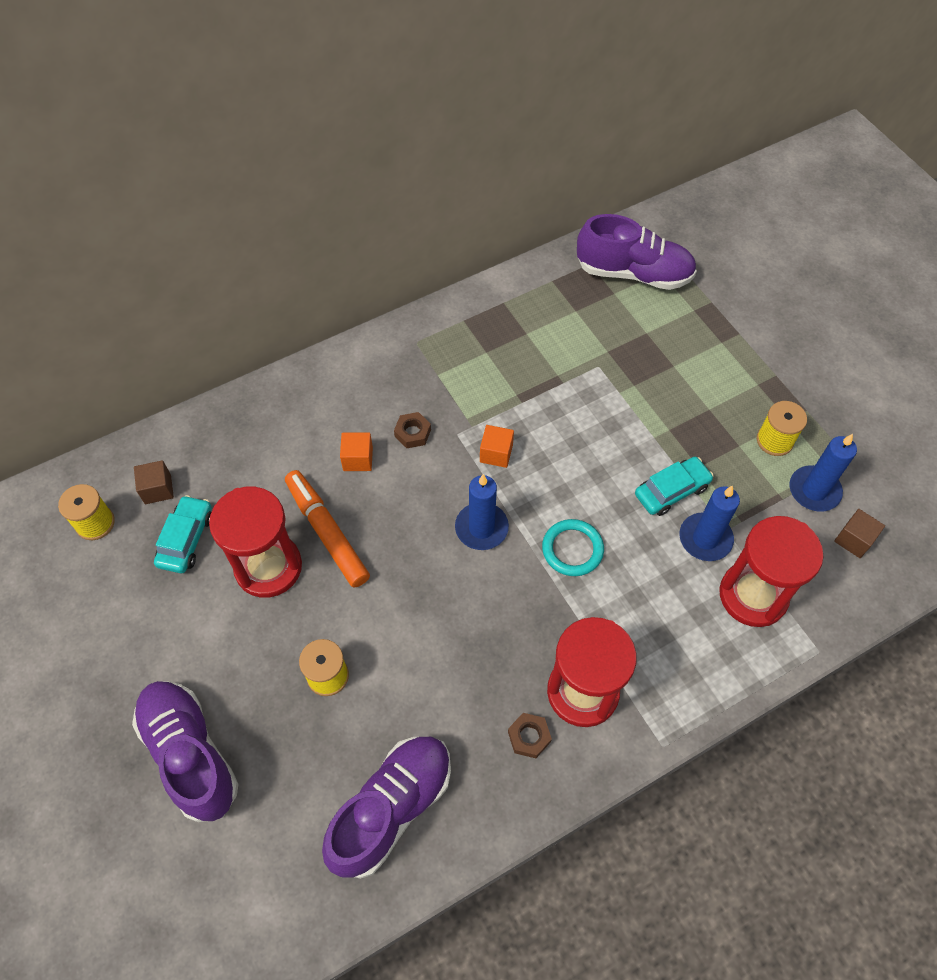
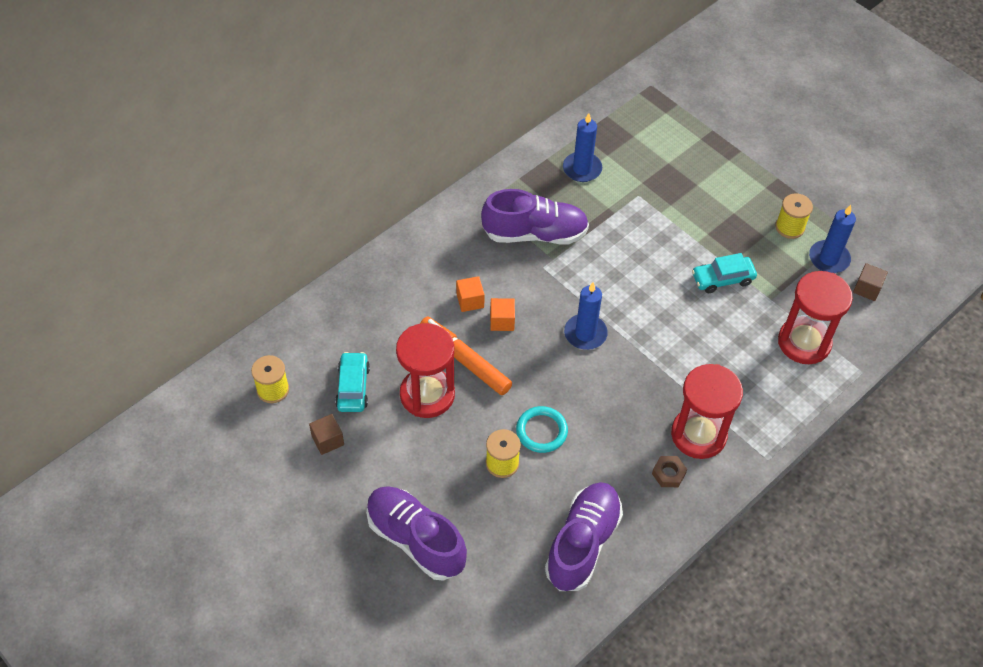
camera: 15 degrees left, 5 degrees down
(158, 489) = (315, 354): brown cube -> brown cube (327, 440)
(412, 433) = (507, 273): brown nut -> none
(496, 453) = (578, 276): orange cube -> orange cube (502, 321)
(572, 549) = (660, 336): turquoise ring -> turquoise ring (541, 431)
(633, 273) = (644, 118): purple shoe -> purple shoe (535, 234)
(671, 491) = (722, 279): turquoise car -> turquoise car turned 150 degrees counterclockwise
(705, 538) = (757, 309): blue candle -> blue candle (582, 169)

